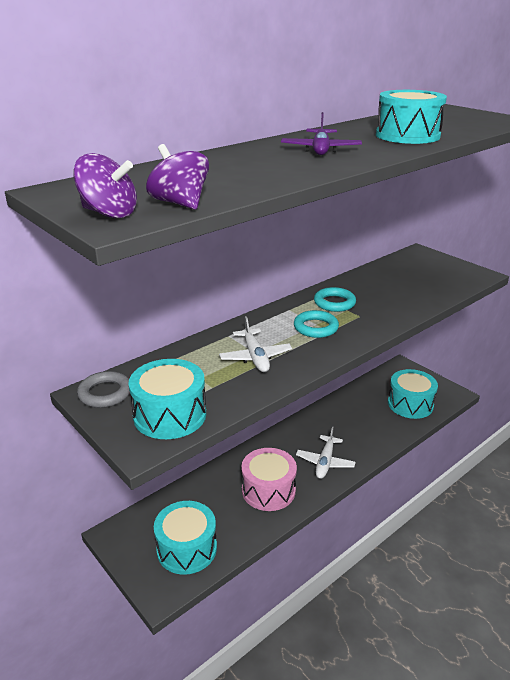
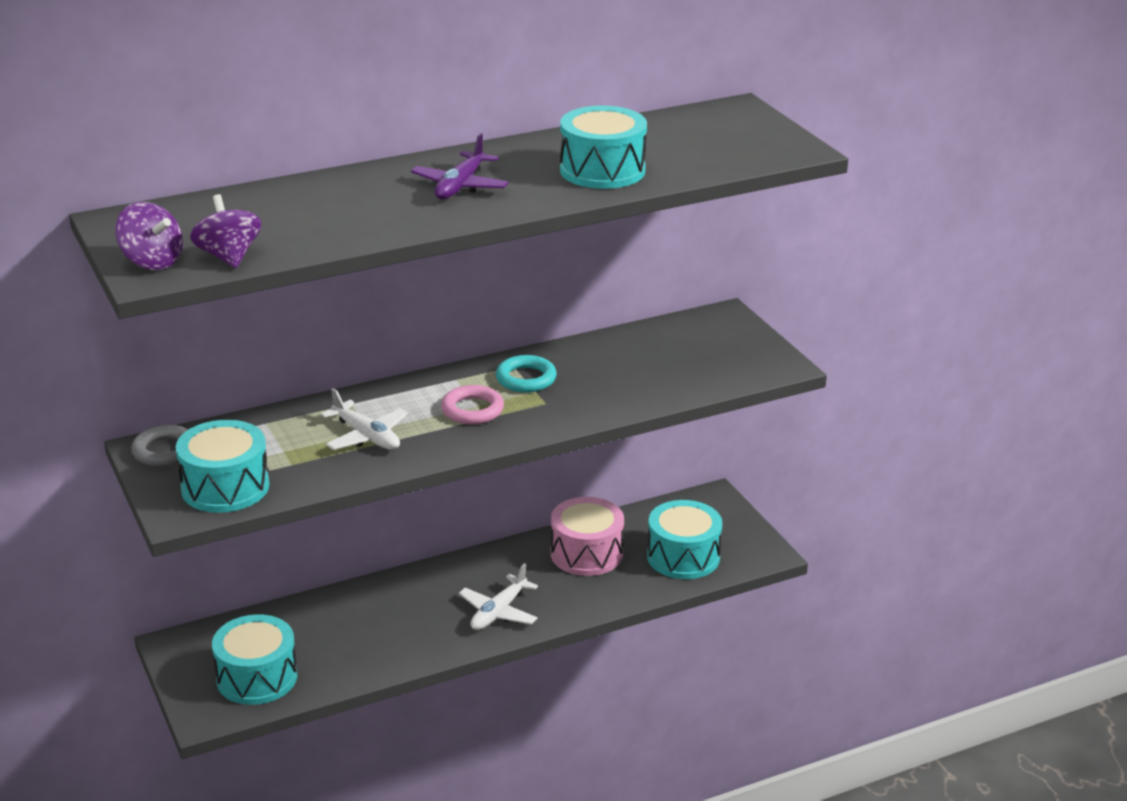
camera: 15 degrees right, 0 degrees up
(255, 357) = (367, 436): white plane -> white plane turned 45 degrees counterclockwise
(268, 490) = (398, 632): pink drum -> pink drum (586, 553)
(315, 327) = (472, 410): turquoise ring -> pink ring

